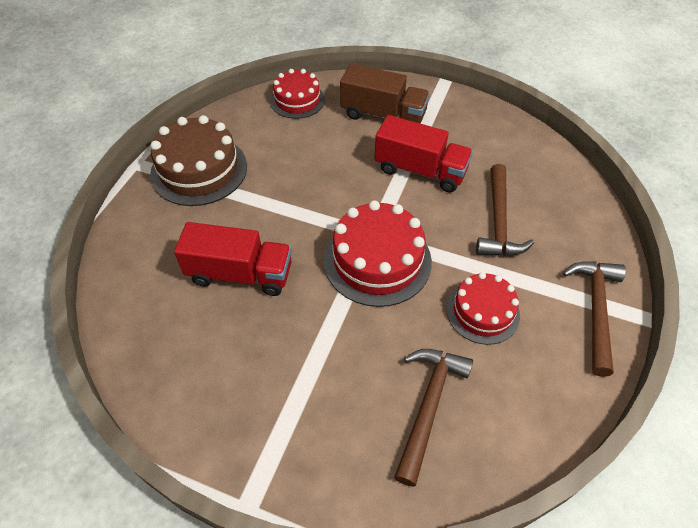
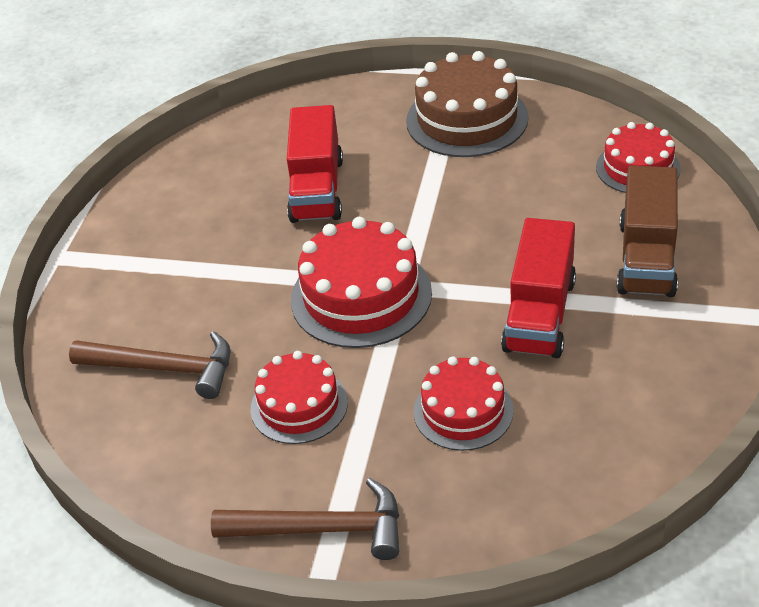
camera: 85 degrees right, 10 degrees down
(498, 221) = (463, 411): brown hammer -> red cake

